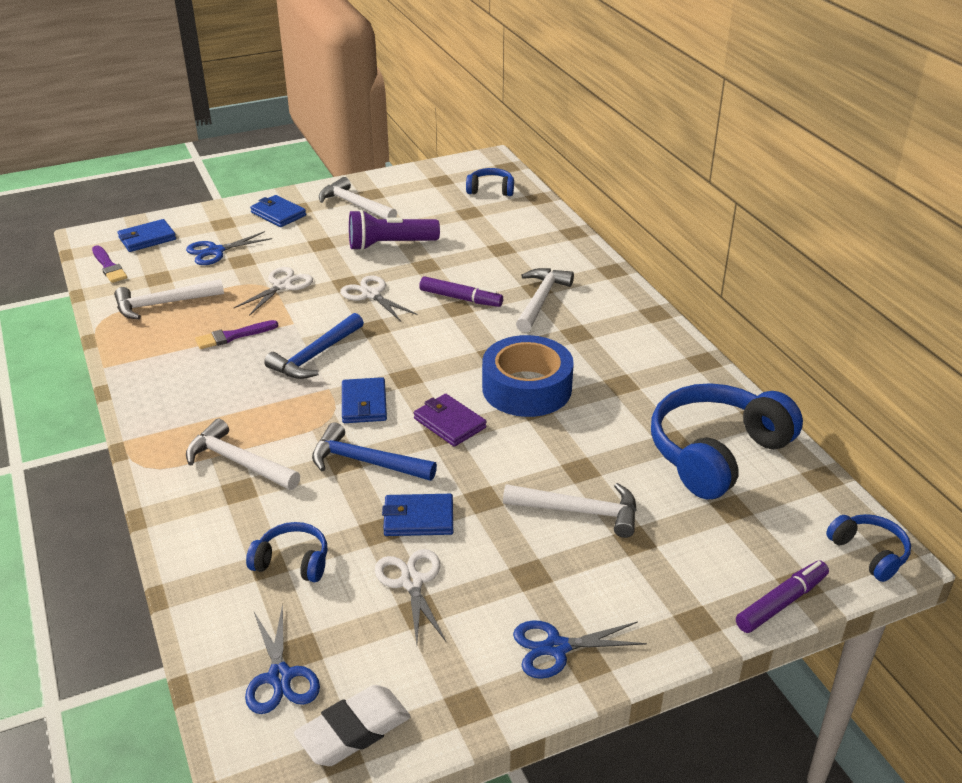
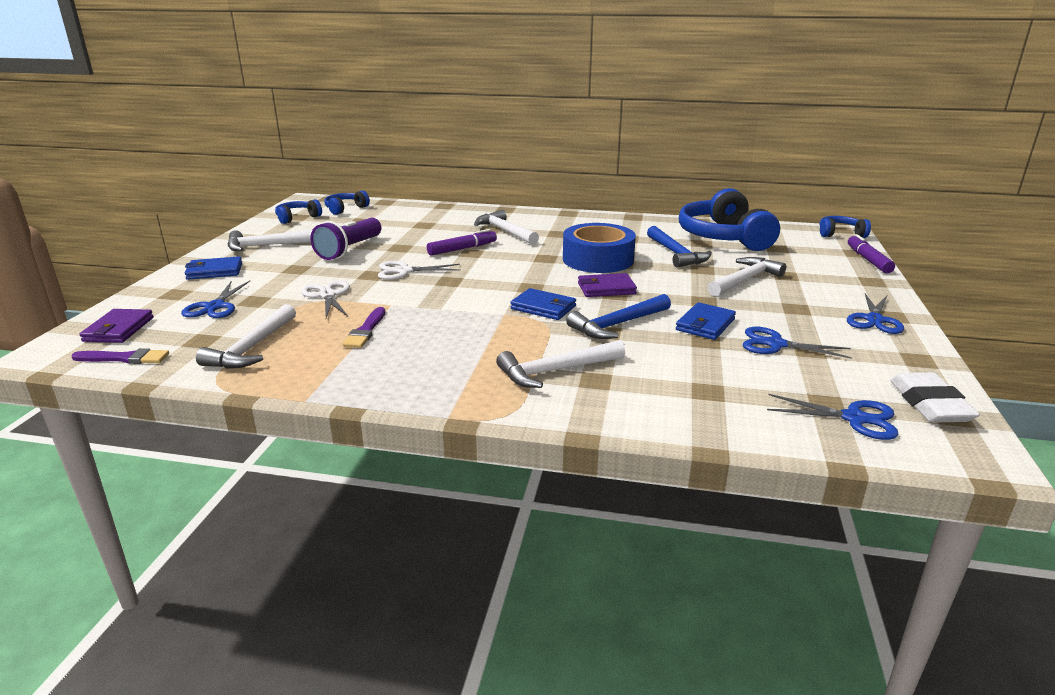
camera: 55 degrees left, 10 degrees down
(147, 238) = (119, 329): blue wallet -> purple wallet
(292, 562) = (714, 380): blue headphones -> blue headphones (297, 218)
(315, 355) = (452, 308): blue hammer -> blue hammer (676, 254)
(411, 582) = (776, 344): white scissors -> blue scissors

